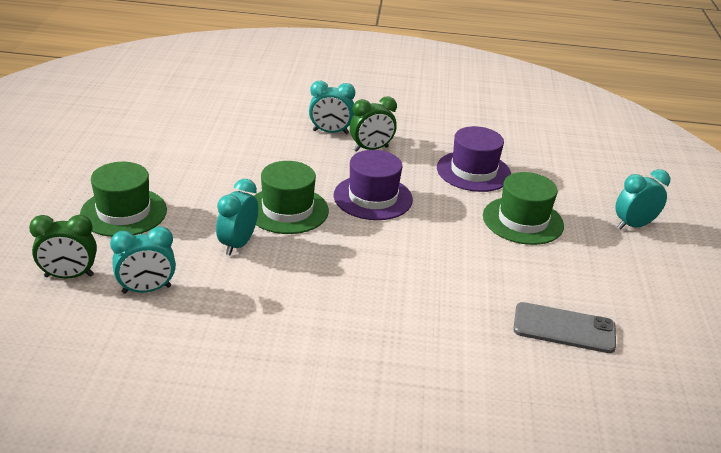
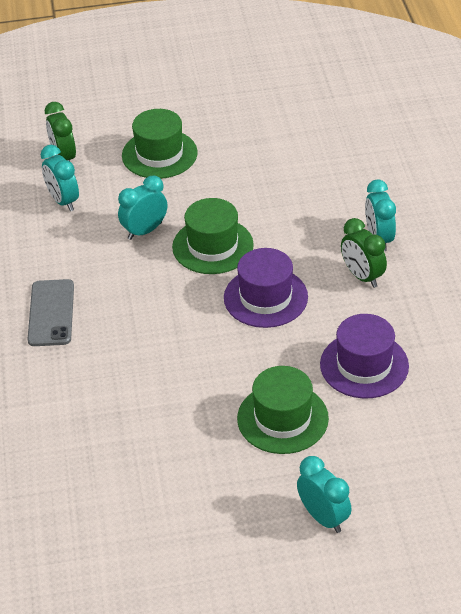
camera: 80 degrees right, 10 degrees up
(238, 244) = (144, 231): turquoise clock -> turquoise clock turned 45 degrees counterclockwise
(564, 328) = (110, 467): grey phone -> grey phone (51, 313)

